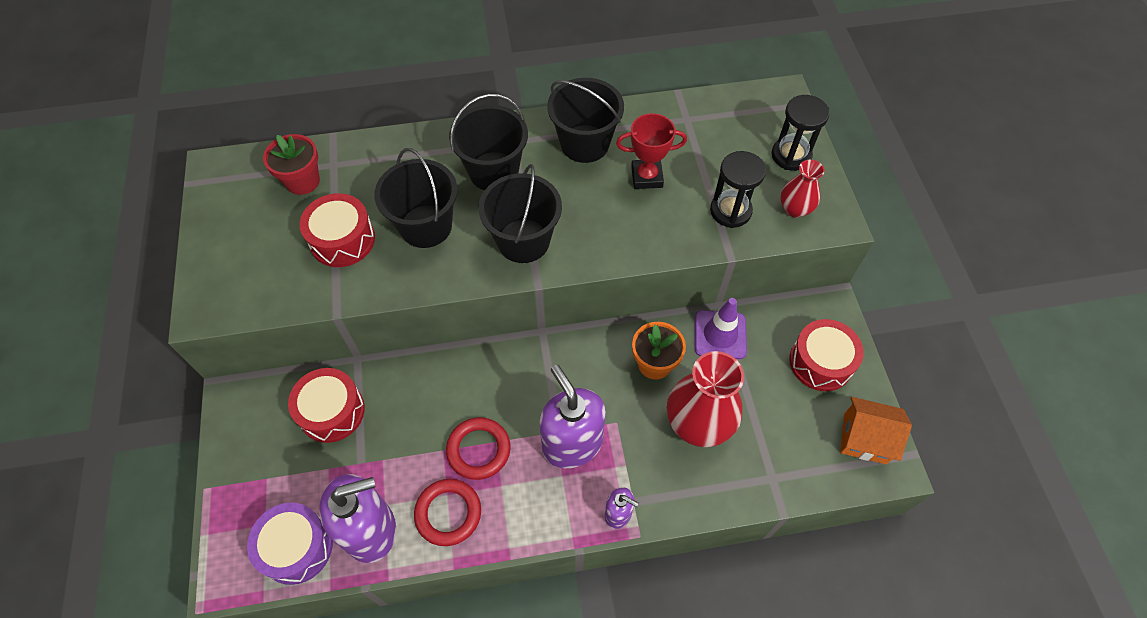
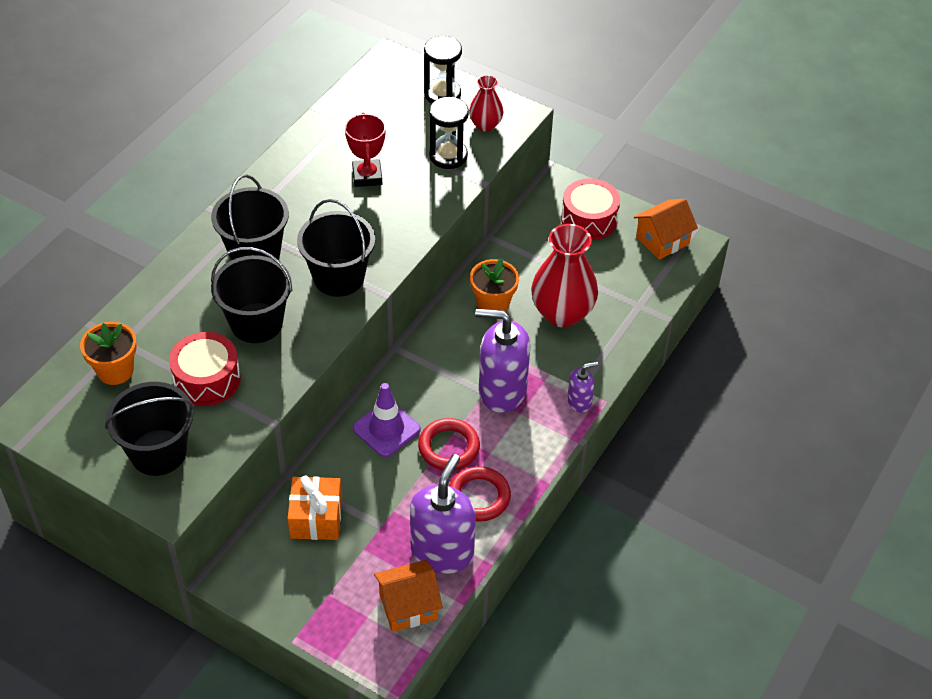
camera: 50 degrees left, 10 degrees down
(297, 547) = (408, 606): purple drum -> orange house
(303, 181) = (115, 370): red flower pot -> orange flower pot
(332, 411) = (316, 518): red drum -> orange gift
(585, 144) = (295, 187): black bucket -> black bucket (158, 452)
(647, 177) = (367, 176): red trophy -> red trophy turned 45 degrees counterclockwise
(720, 335) = (511, 253): purple traffic cone -> purple traffic cone (386, 429)

